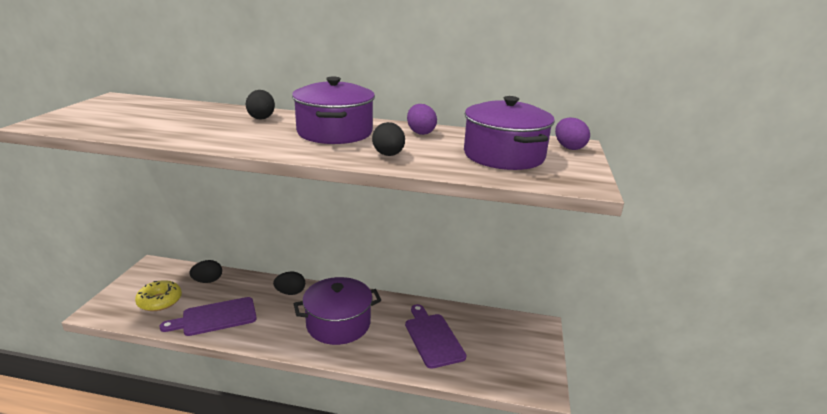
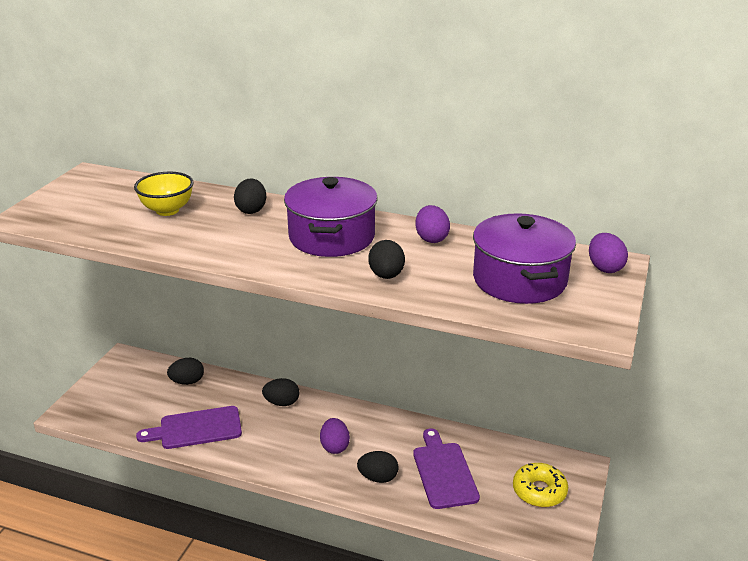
camera: 10 degrees right, 5 degrees up
(160, 301) = (135, 404): yellow donut -> yellow donut (539, 491)
(185, 118) = (167, 210): none -> yellow bowl
(338, 324) = (334, 446): purple pot -> purple egg
(378, 346) = (378, 478): none -> black egg

